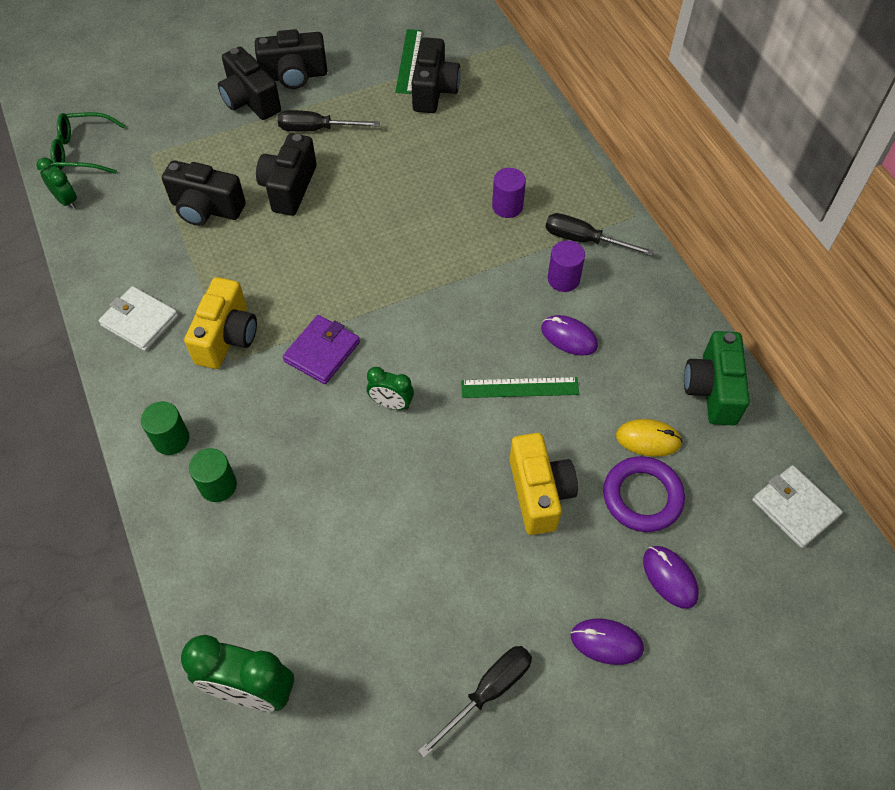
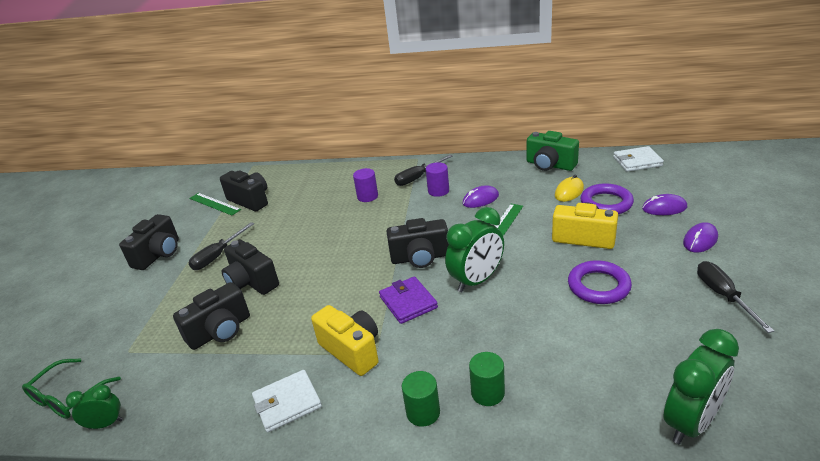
camera: 55 degrees left, 25 degrees down
(250, 100) = (151, 281): black camera -> black camera (420, 258)
(391, 404) = (477, 280): green clock -> green clock, size x1.82
(441, 540) = (598, 286): none -> purple ring

